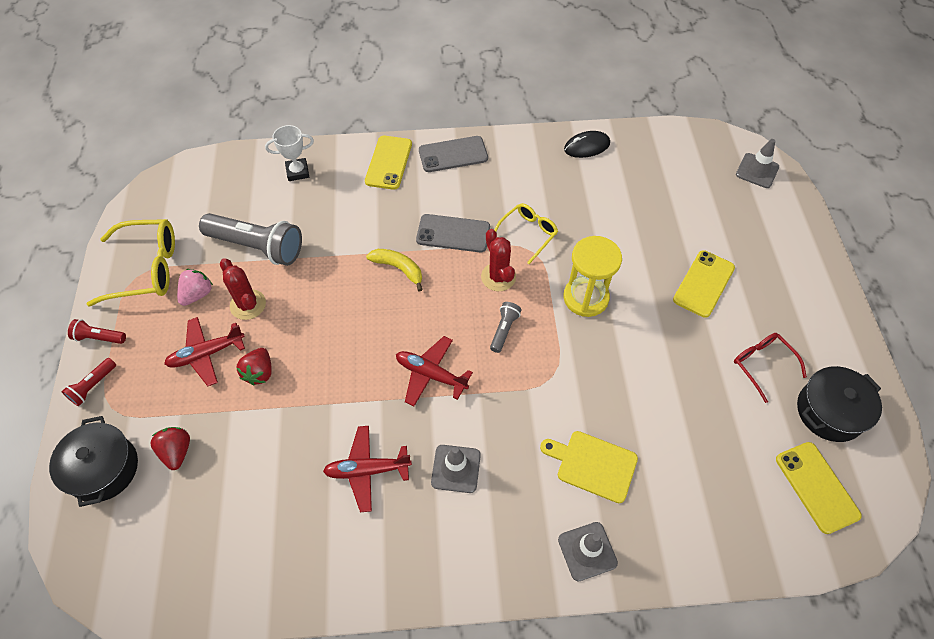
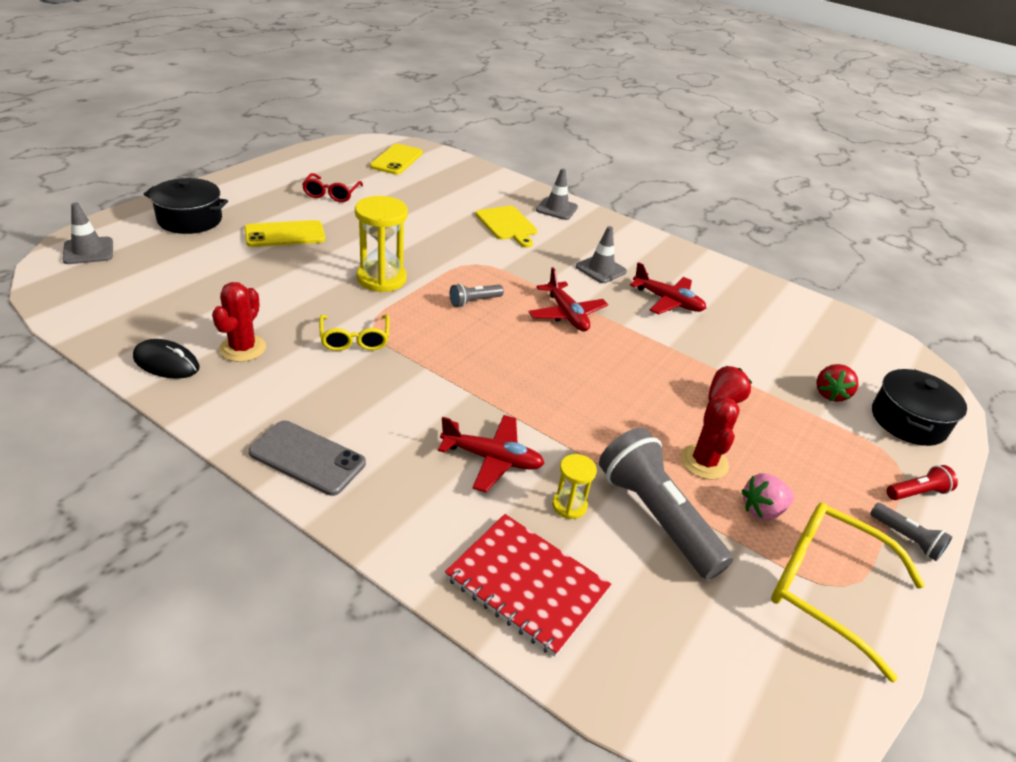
camera: 145 degrees left, 20 degrees down
(99, 337) = (906, 539): red flashlight -> grey flashlight
(206, 354) = (773, 446): red plane -> red plane (492, 459)
(297, 172) = (527, 584): white trophy -> red notebook
(307, 221) = (569, 505): none -> yellow hourglass
(388, 162) = (394, 505): yellow phone -> none
(399, 268) = (513, 393): yellow banana -> none
(453, 233) = (422, 385): grey phone -> none
(498, 277) = (429, 330): red cactus -> red cactus (243, 348)
(528, 234) = (355, 339): yellow glasses -> yellow glasses turned 90 degrees counterclockwise
(829, 411) = (334, 166): black pot -> black pot (190, 220)

